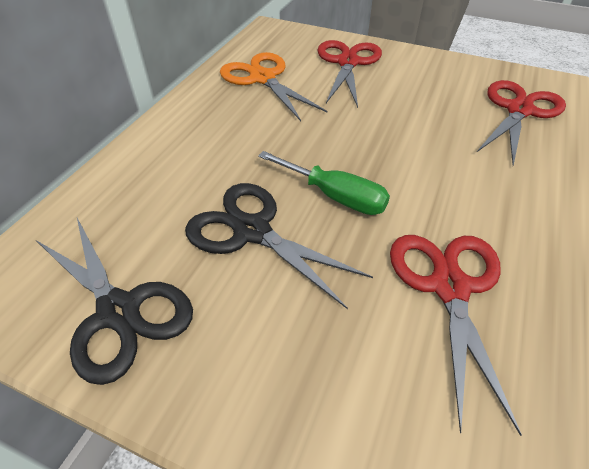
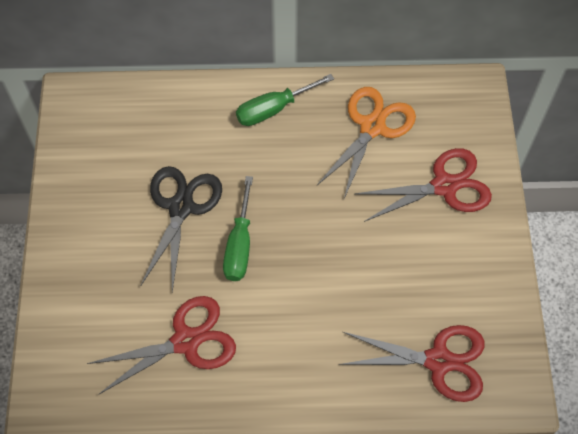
camera: 65 degrees right, 15 degrees up
(119, 311) = (91, 169): black scissors -> none
(190, 125) = (273, 109): none -> green screwdriver

